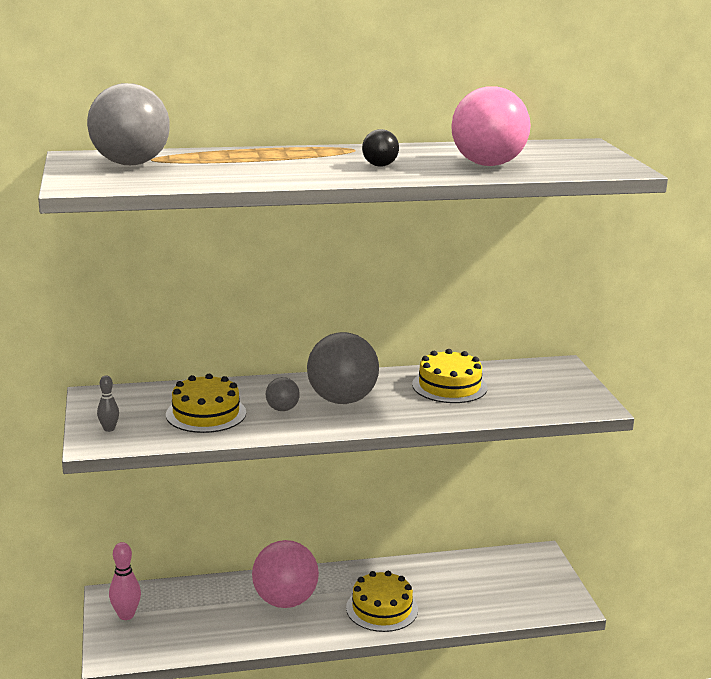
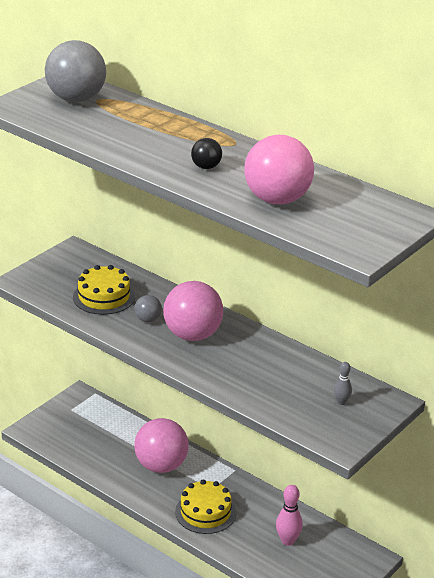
camera: 50 degrees right, 10 degrees up
(109, 429) = (41, 276): grey bowling pin -> grey bowling pin (341, 402)
(126, 615) = (71, 412): pink bowling pin -> pink bowling pin (288, 541)
(342, 400) = (192, 335): grey ball -> pink ball
(449, 386) = (278, 367): yellow cake -> none

